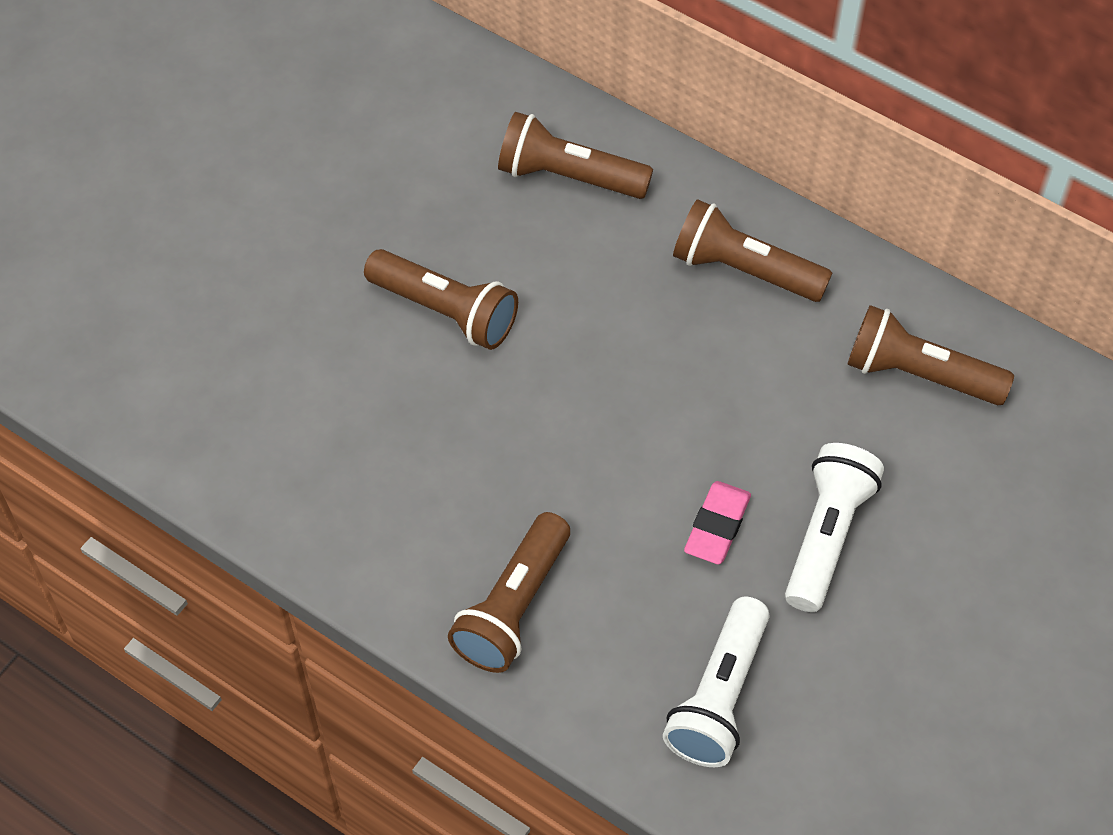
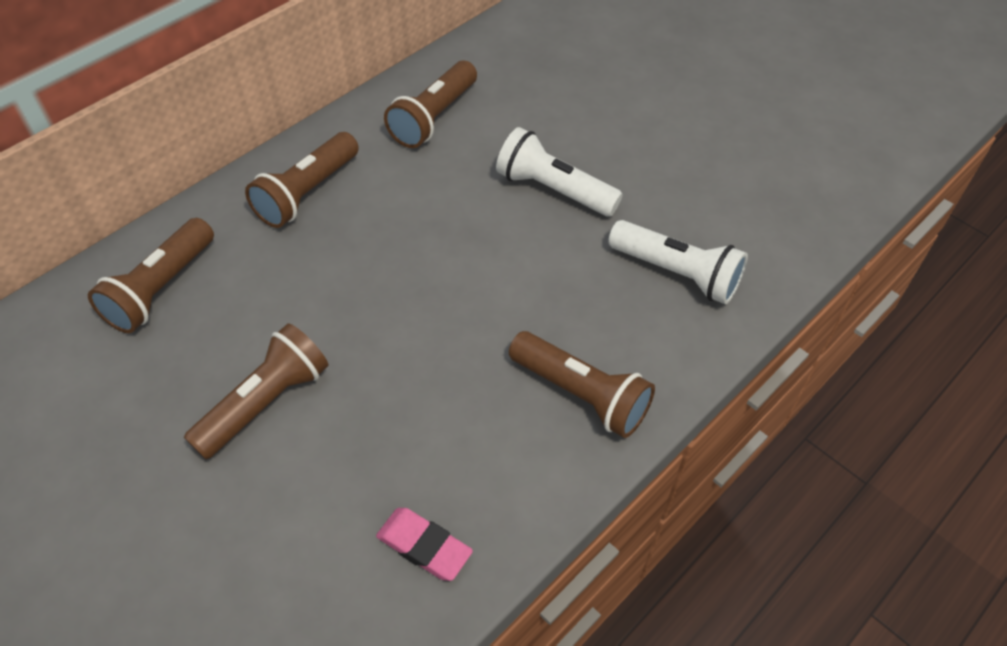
camera: 80 degrees left, 5 degrees down
(717, 526) = (533, 249): pink eraser -> pink eraser (424, 547)

